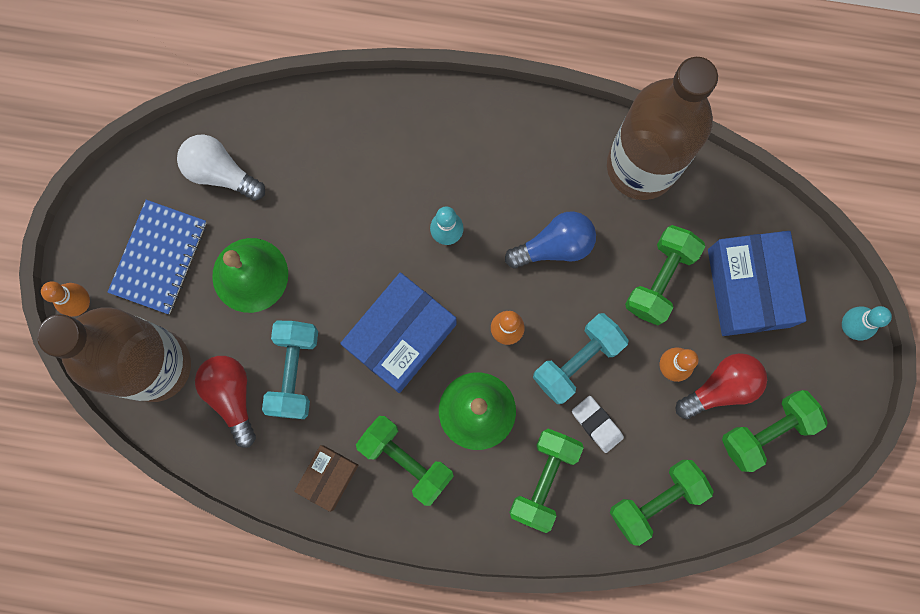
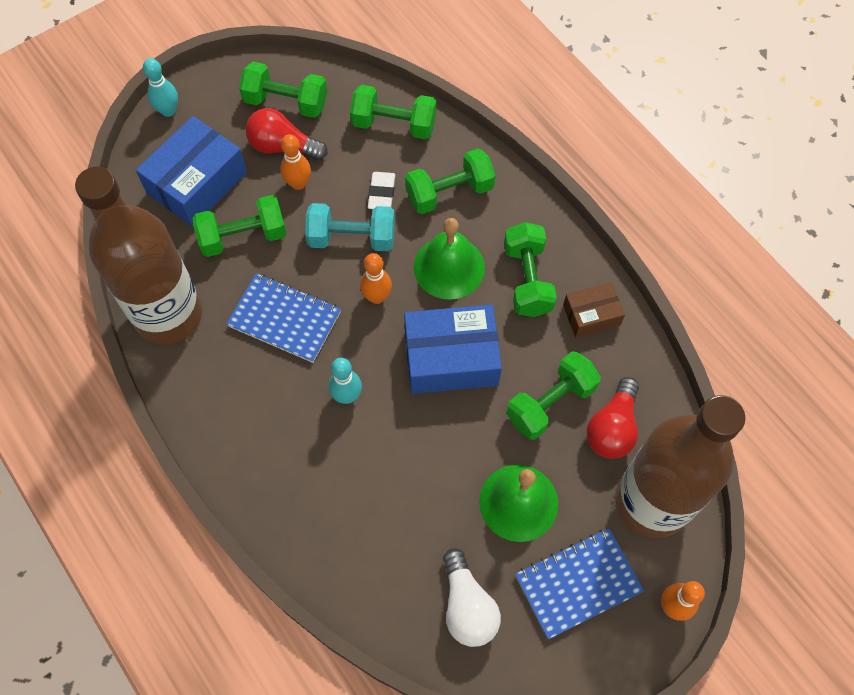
camera: 135 degrees left, 15 degrees down
(294, 372) = (550, 403): turquoise dumbbell -> green dumbbell
(554, 246) = (285, 319): blue light bulb -> blue notebook

